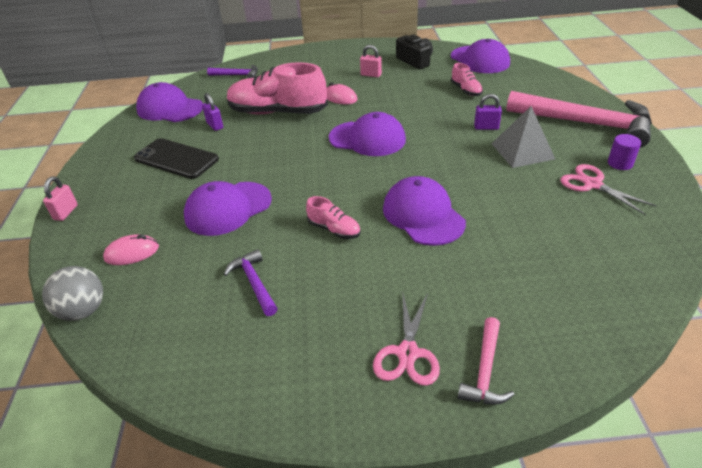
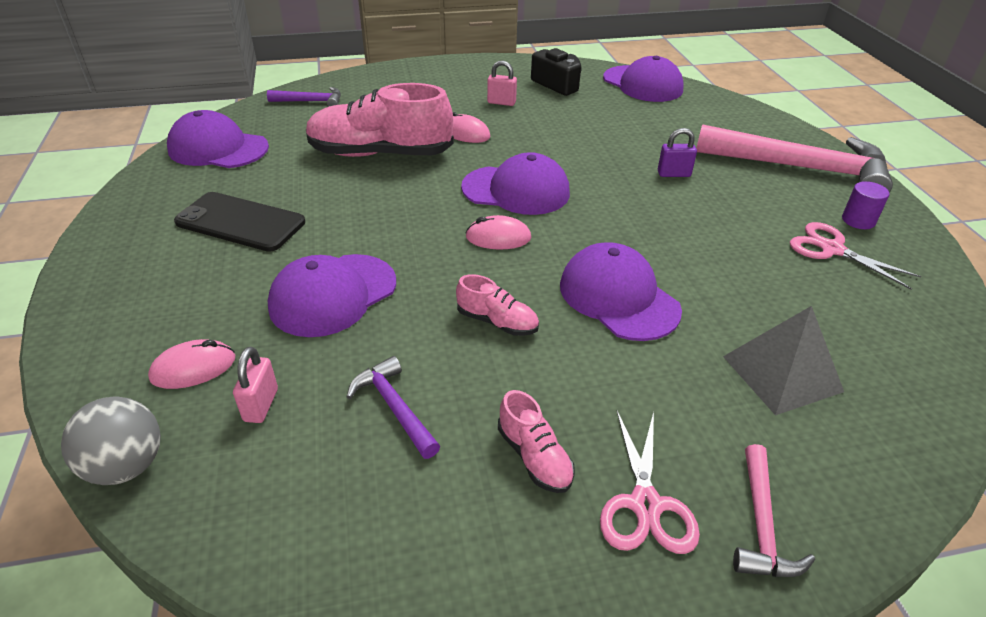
camera: 10 degrees left, 0 degrees up
(66, 212) = (75, 308): pink padlock -> pink padlock (261, 405)
(215, 125) = (291, 173): purple padlock -> none
(347, 172) = (498, 237): none -> pink mouse
(466, 90) = (634, 124): pink shoe -> pink shoe (534, 457)
(522, 151) = (729, 205): grey pyramid -> grey pyramid (782, 373)

